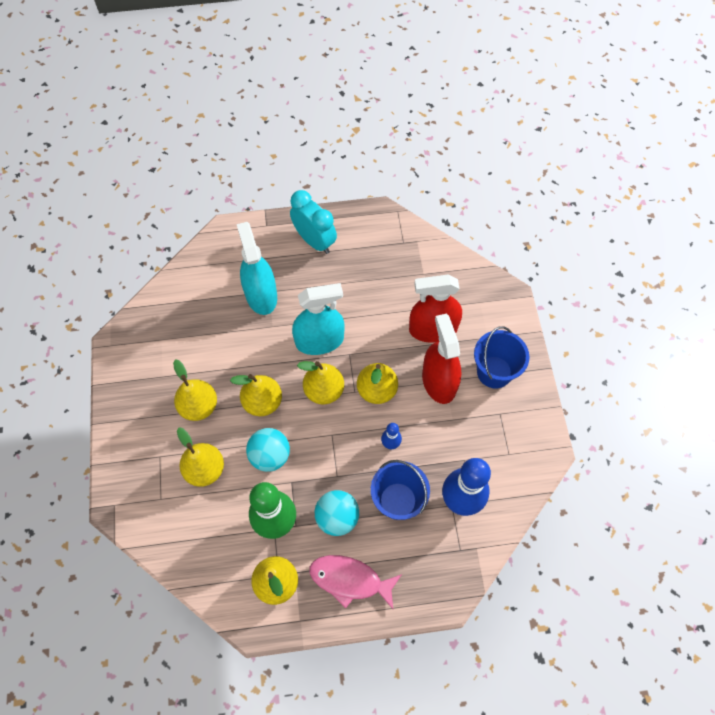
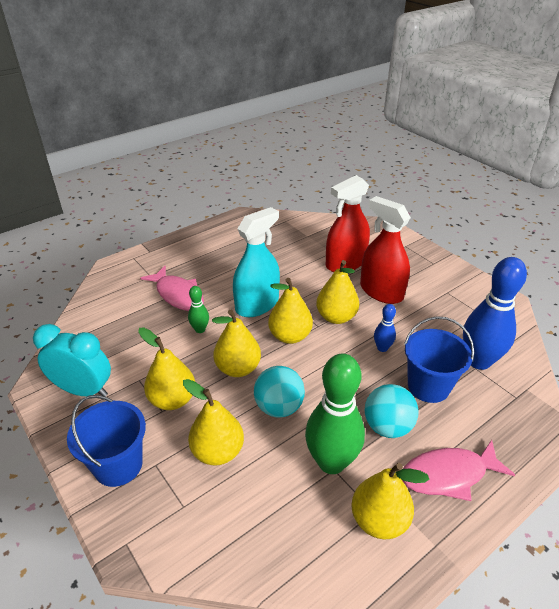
camera: 30 degrees left, 25 degrees down
(257, 345) = (200, 329): none -> green bowling pin
(261, 295) = (178, 295): turquoise spray bottle -> pink fish
(314, 241) = (201, 246): turquoise clock -> turquoise clock (83, 390)
(494, 372) = (416, 270): blue bucket -> blue bucket (118, 465)

